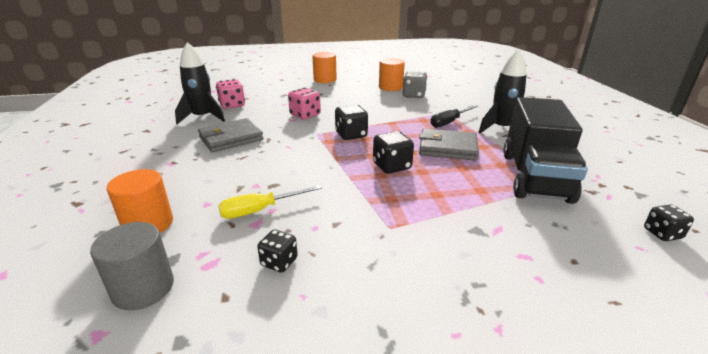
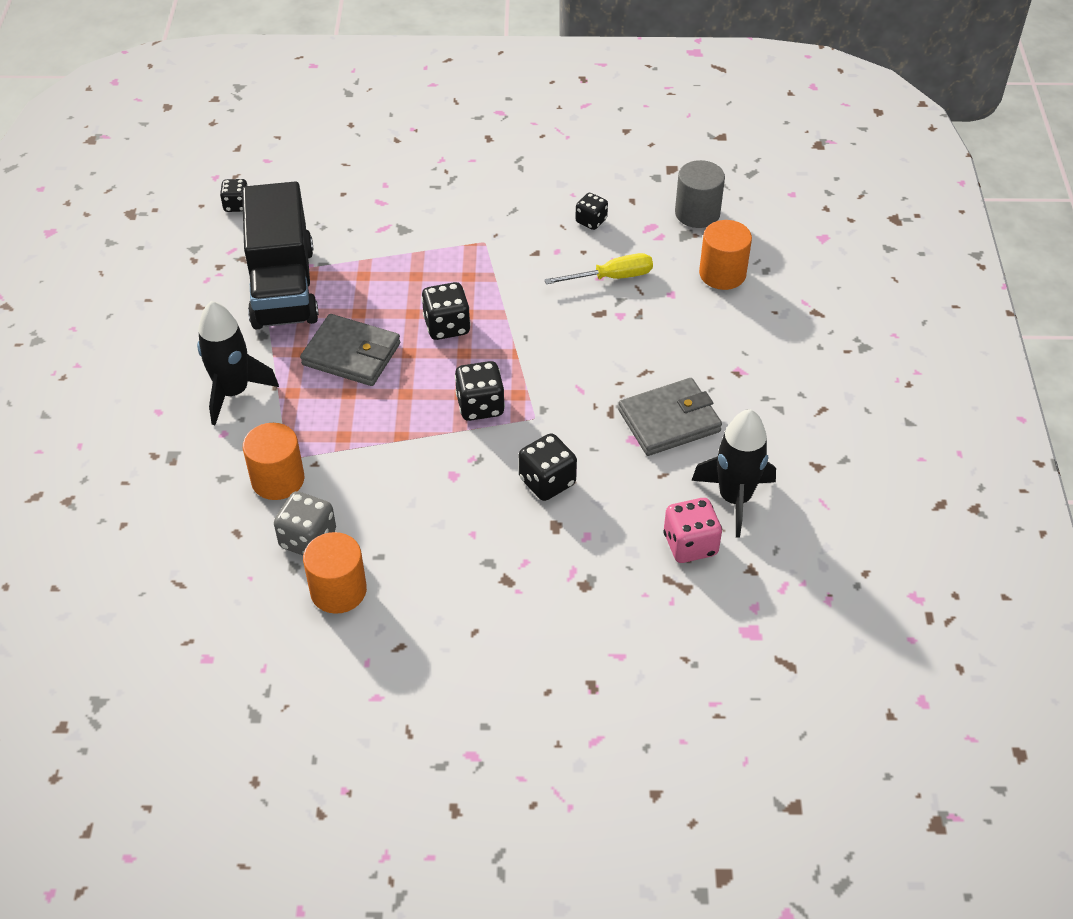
camera: 170 degrees left, 20 degrees up
(305, 115) = (547, 481): pink dice -> black dice
(325, 80) = (481, 664): orange cylinder -> orange cylinder (278, 479)
(449, 122) = (304, 422): black screwdriver -> none
(534, 176) = (283, 287): black truck -> black truck turned 150 degrees clockwise

